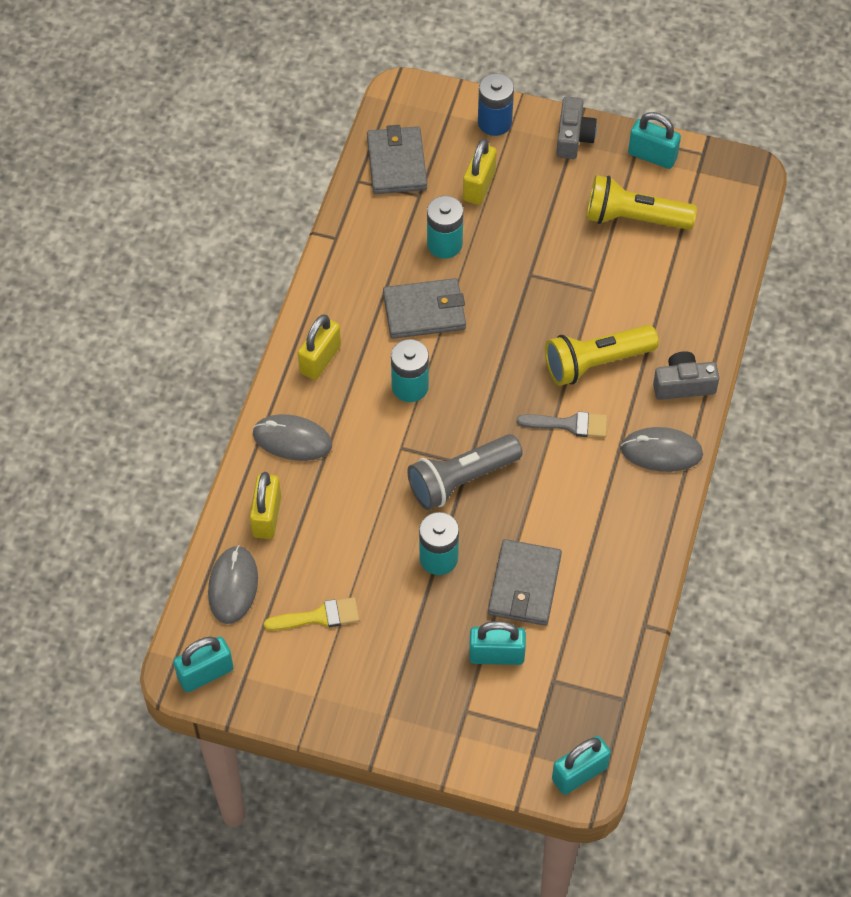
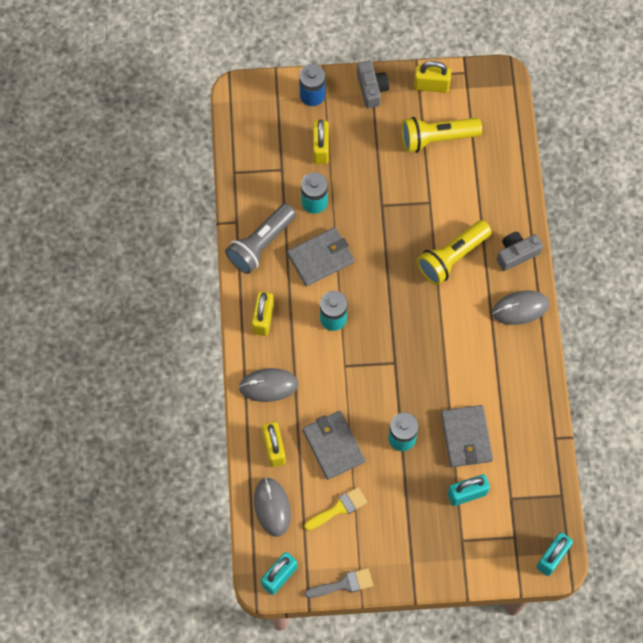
camera: 20 degrees left, 10 degrees up
(396, 163) = (256, 149): grey wallet -> grey wallet (333, 446)
(461, 480) = (395, 375): grey flashlight -> grey flashlight (261, 244)
(569, 424) = (451, 309): grey brush -> grey brush (343, 584)
(652, 156) = (431, 85): turquoise padlock -> yellow padlock

